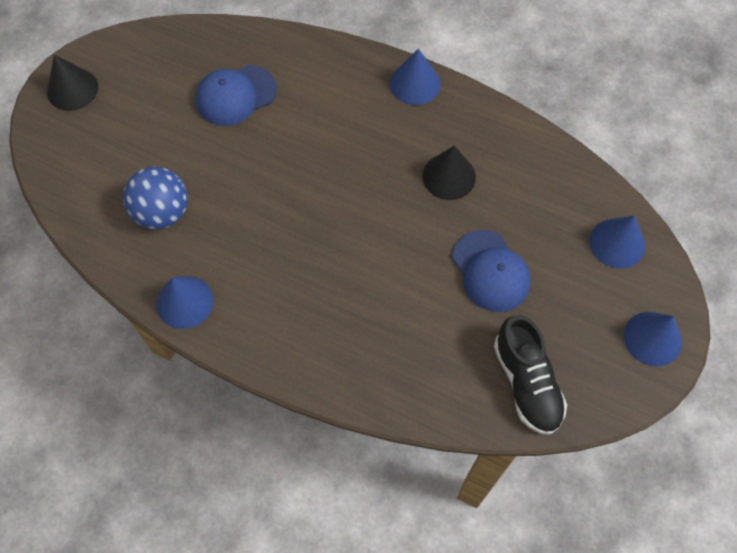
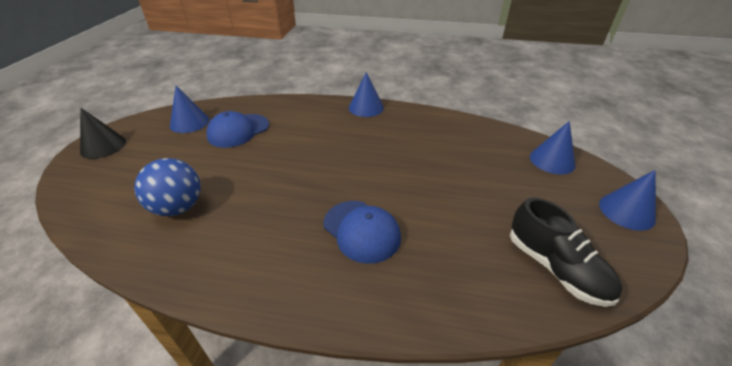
camera: 15 degrees left, 25 degrees down
(185, 302) = (201, 273): blue cone -> blue cone (189, 122)
(449, 176) = (411, 146): black cone -> none
(491, 271) = (473, 193): blue cap -> blue cap (361, 231)

